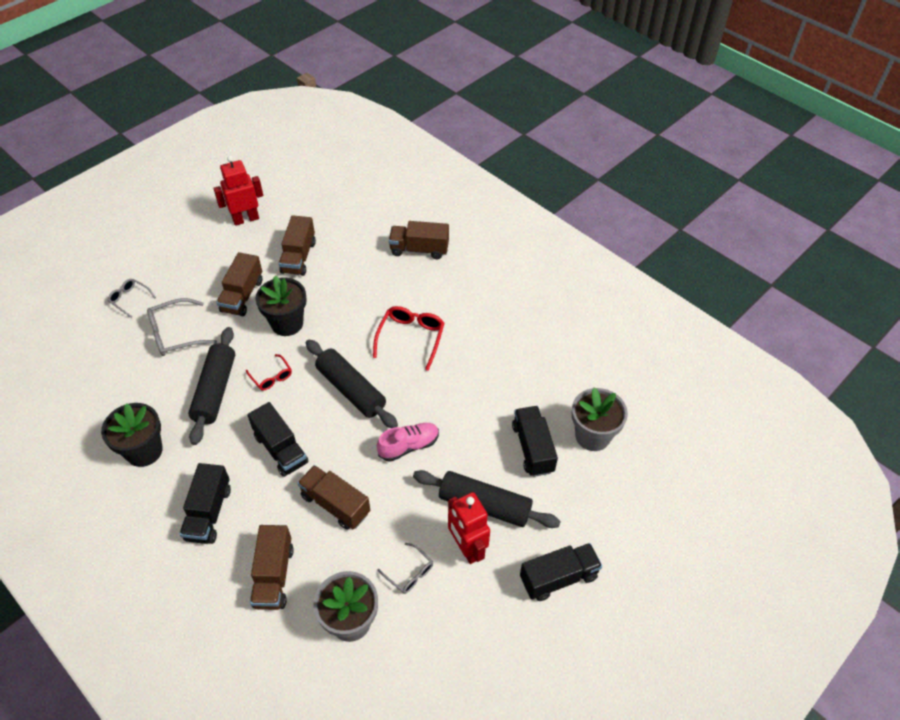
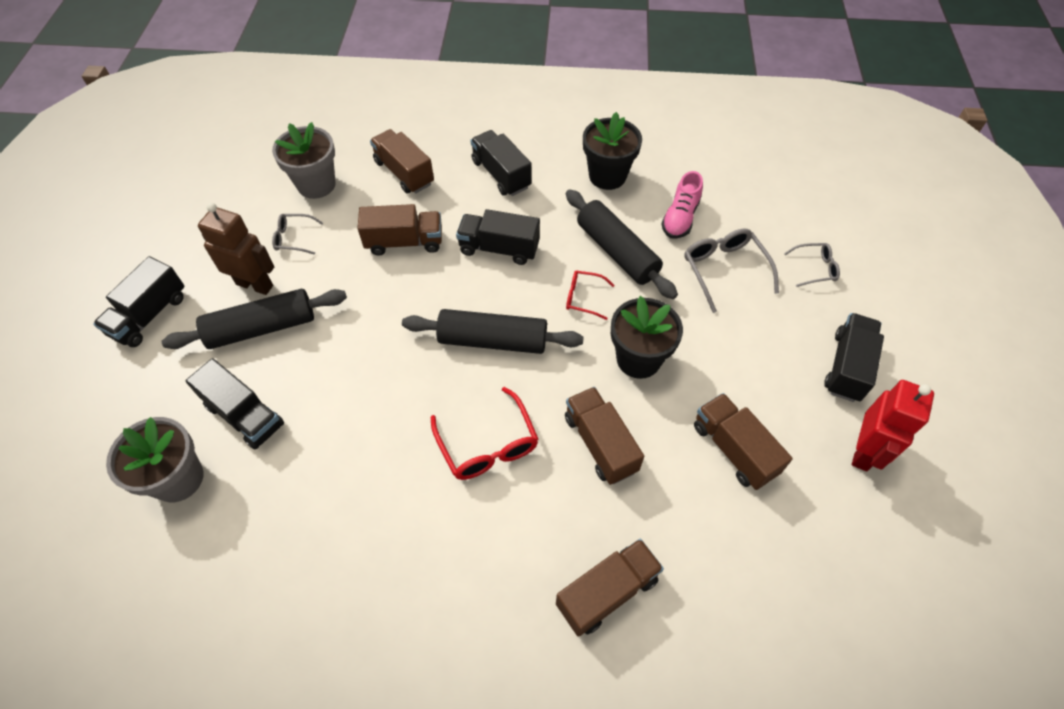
camera: 140 degrees right, 5 degrees up
(175, 334) = (724, 270): grey glasses -> grey glasses turned 45 degrees counterclockwise
(196, 250) = (847, 366): none -> black truck
(242, 295) = (723, 353): brown truck -> brown truck (600, 444)
(409, 446) = (381, 329): pink shoe -> pink shoe (680, 218)
(467, 548) = (255, 284): red robot -> brown robot

